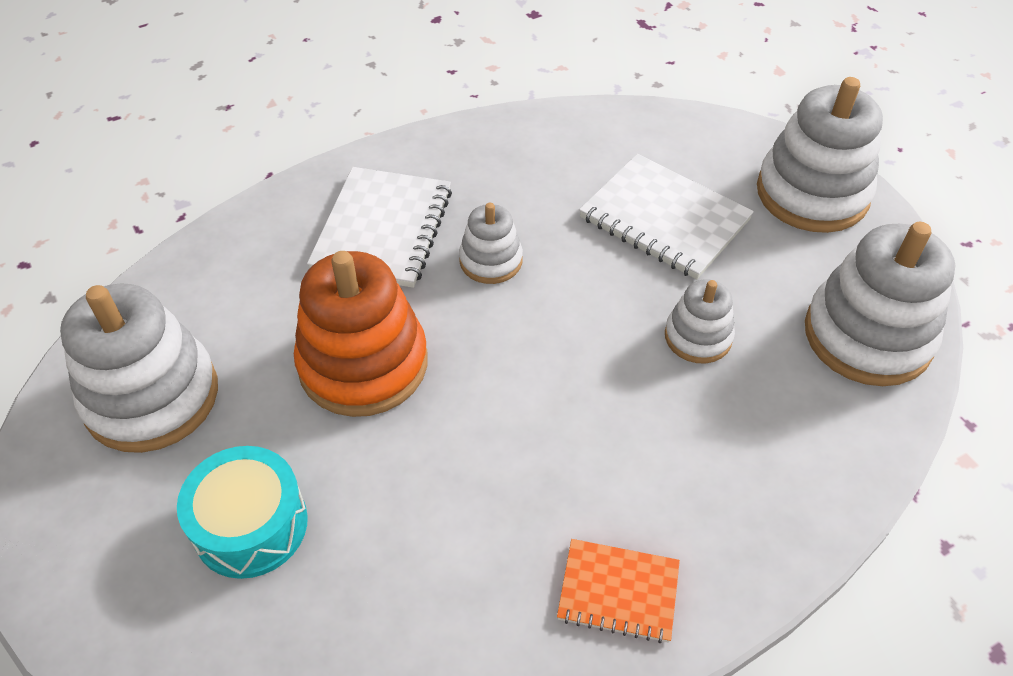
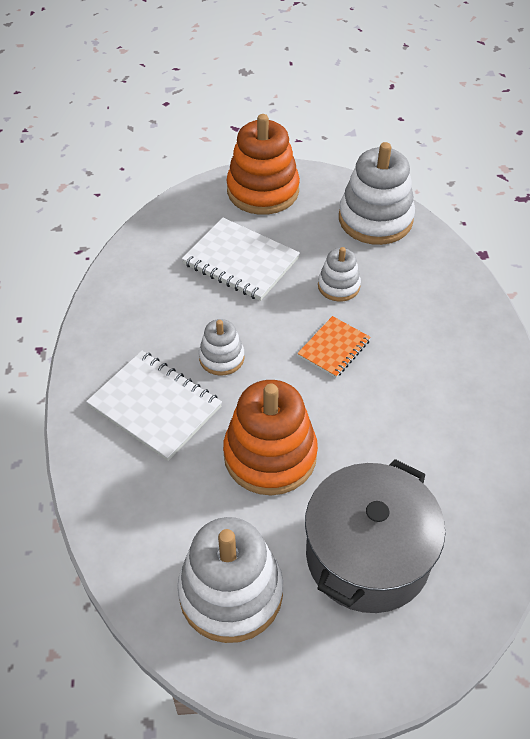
camera: 65 degrees left, 0 degrees up
(250, 525) = (367, 555): turquoise drum -> grey pot
(618, 592) = (484, 389): orange notebook -> orange notebook (334, 348)
(664, 219) = (240, 261): white notebook -> white notebook turned 60 degrees clockwise
(812, 193) = (263, 191): white stacking toy -> orange stacking toy

